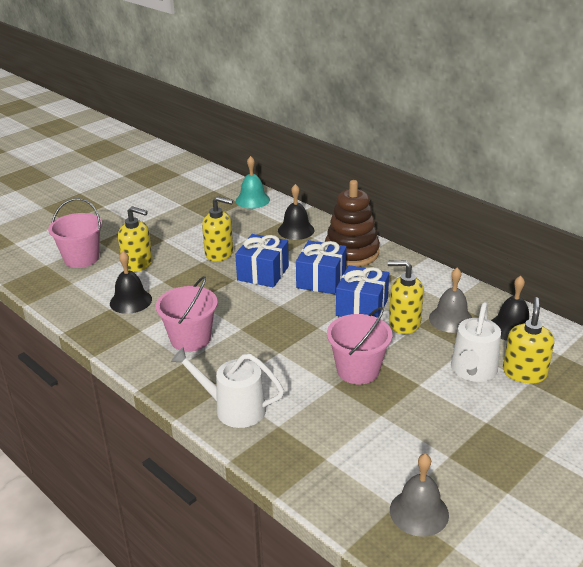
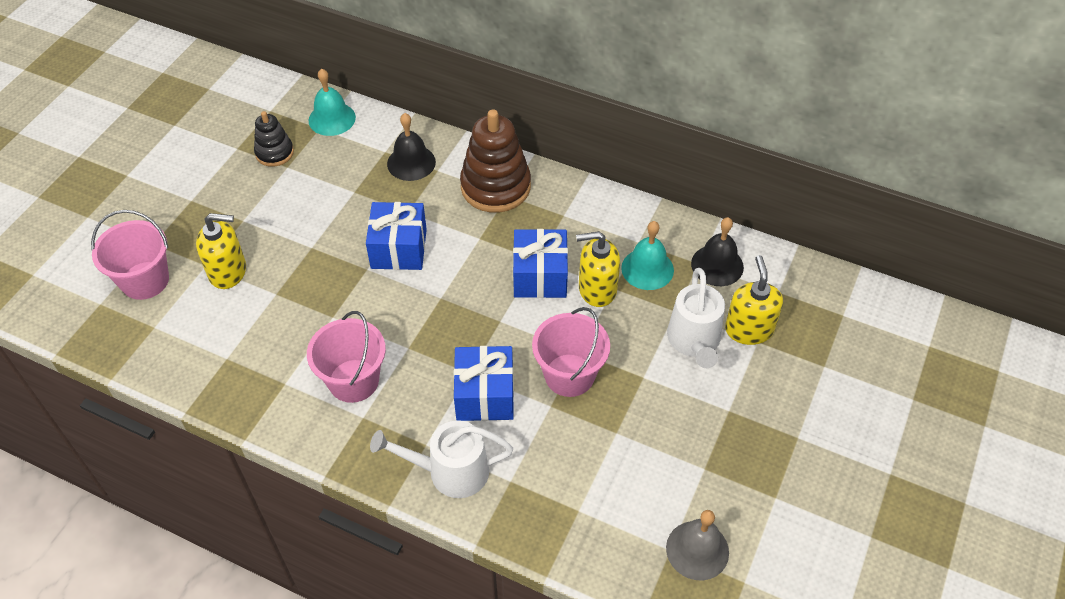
camera: 20 degrees left, 20 degrees up
(131, 301) = (249, 338): black bell -> none
(204, 210) = (274, 153): none -> black stacking toy
(219, 253) = (328, 227): yellow soap dispenser -> none
(321, 280) = (475, 243): blue gift -> blue gift (485, 395)
(451, 319) = (647, 269): grey bell -> turquoise bell

